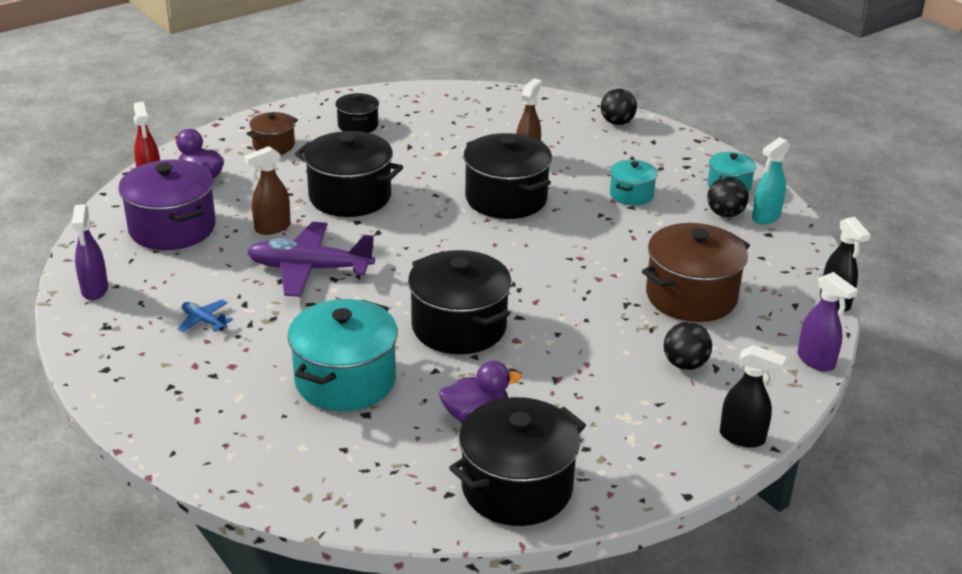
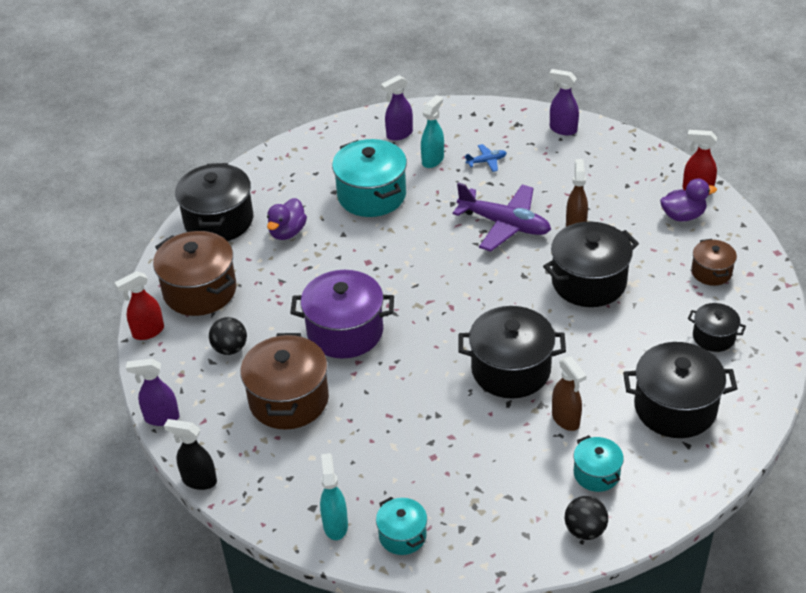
camera: 130 degrees right, 10 degrees up
(172, 228) = (615, 180): purple pot -> purple pot (345, 331)
(199, 413) = (399, 134): none -> purple spray bottle
(233, 362) = (433, 160): none -> turquoise spray bottle
(310, 269) = (504, 224): purple plane -> purple plane turned 75 degrees clockwise
(459, 327) = (374, 264): black pot -> black pot (675, 407)
(631, 195) = (449, 454): turquoise pot -> turquoise pot (596, 474)
(641, 433) = (200, 290): none -> brown pot
(725, 214) = (365, 499): black ball -> none
(742, 437) = (148, 332): black spray bottle -> red spray bottle

